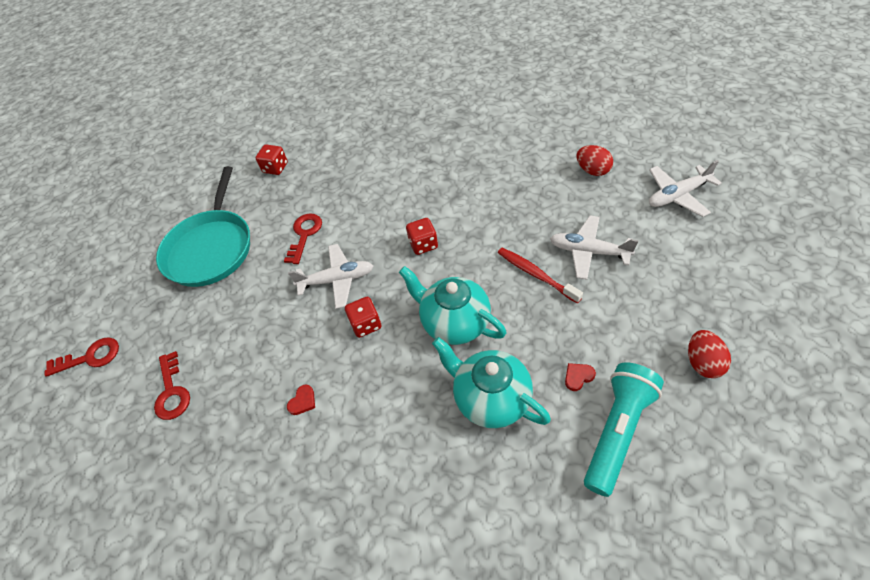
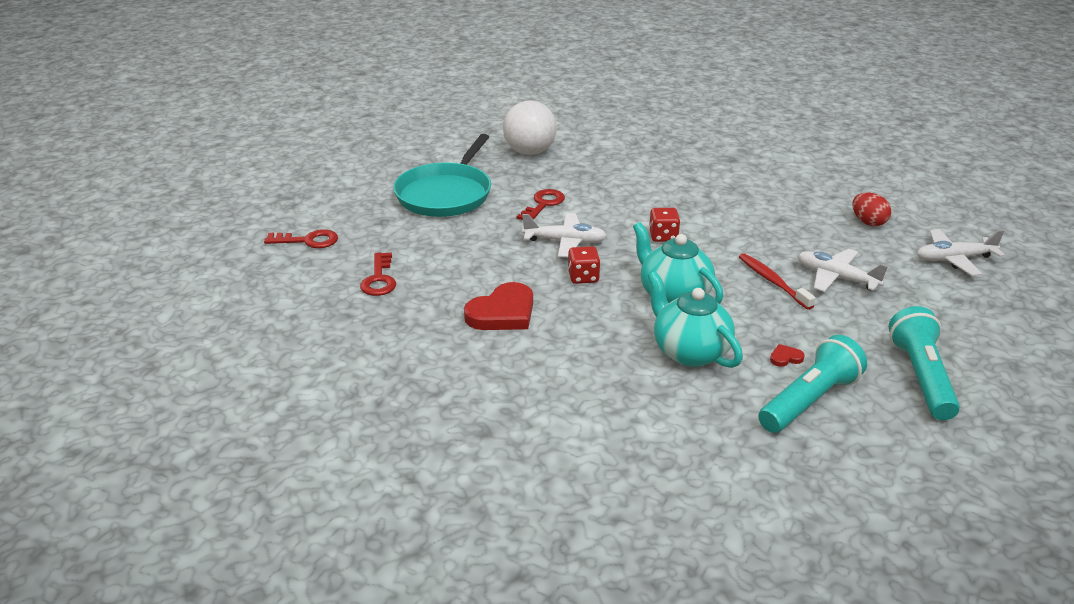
camera: 10 degrees right, 20 degrees down
(275, 168) = (529, 152): red dice -> white ball
(303, 401) = (502, 313): red heart -> red heart, size x2.39
(702, 363) = (921, 377): red egg -> turquoise flashlight

